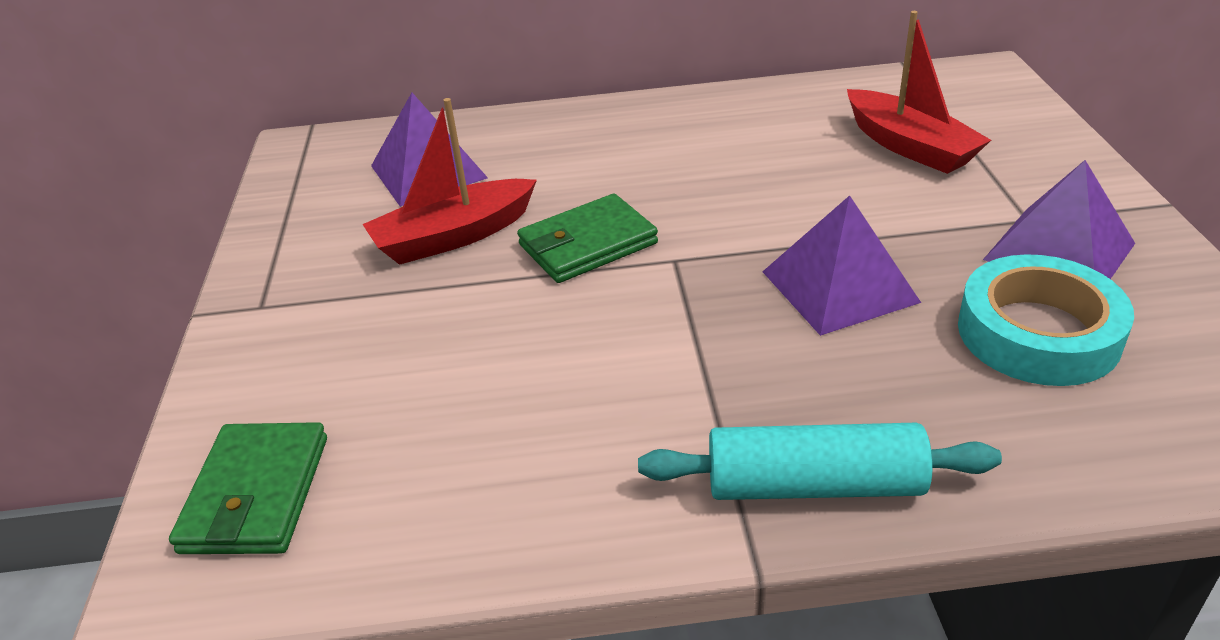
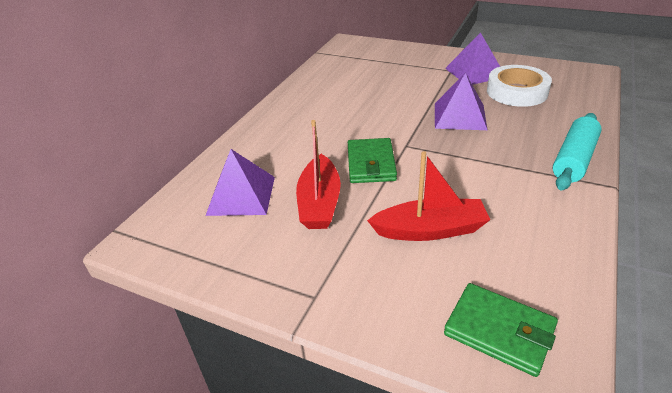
camera: 60 degrees left, 0 degrees up
(910, 146) = (380, 72): red boat -> red boat (430, 230)
(1038, 333) = (517, 92): turquoise tape -> white tape

